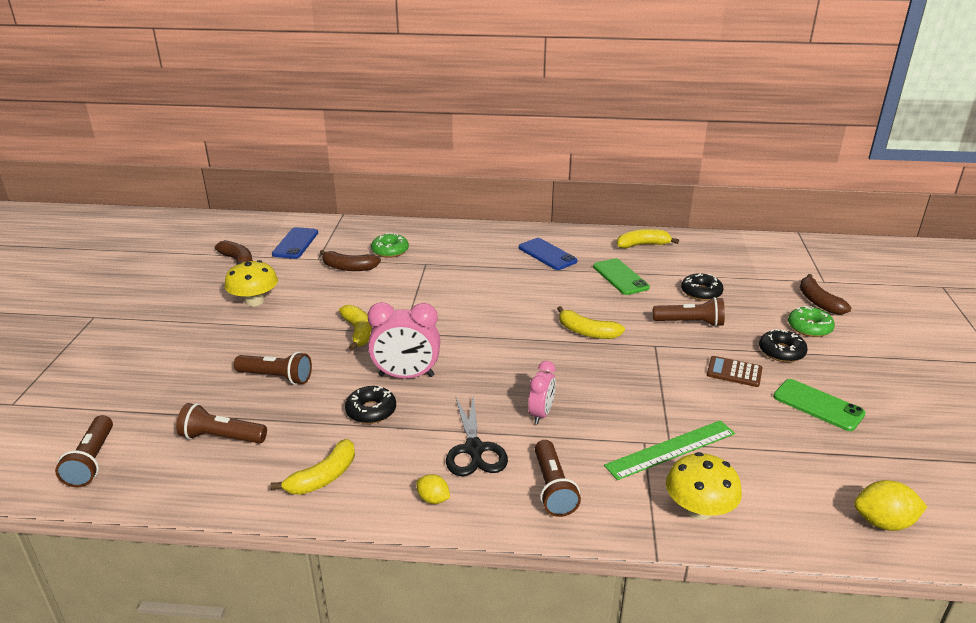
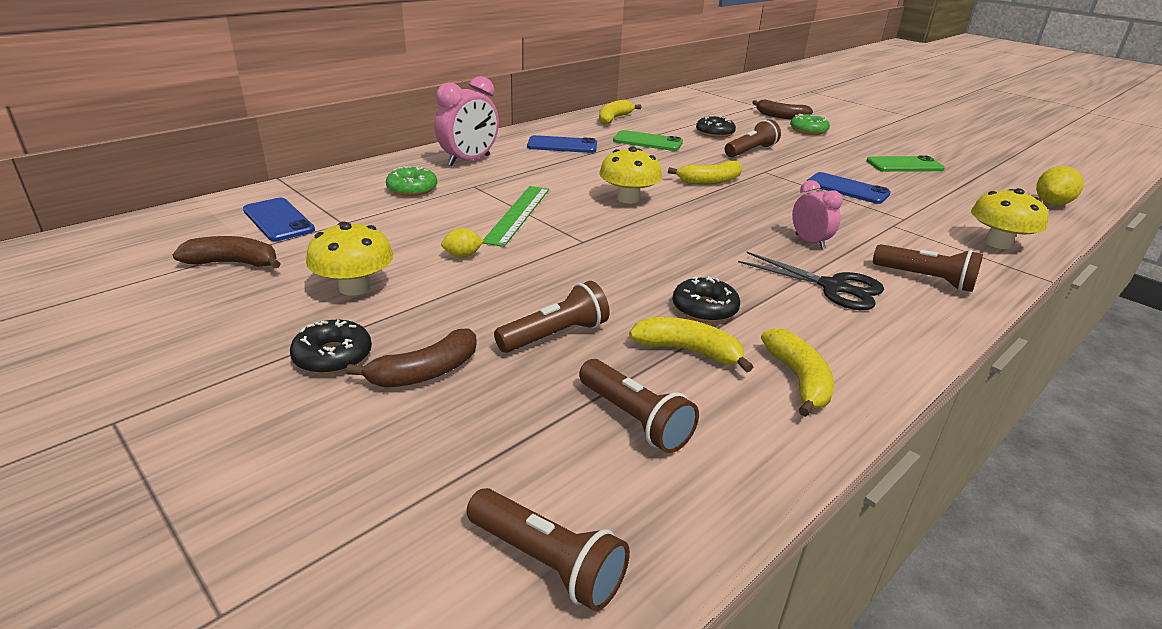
camera: 50 degrees left, 0 degrees up
(221, 437) = (635, 419): brown flashlight -> brown flashlight turned 90 degrees counterclockwise
(349, 268) = (400, 216): brown banana -> brown banana (425, 372)
(358, 332) = (542, 260): yellow banana -> yellow banana (688, 351)
(406, 376) = (665, 269): pink clock -> pink clock (469, 161)
(433, 499) = (895, 335): yellow lemon -> yellow lemon (462, 255)
(495, 317) = (628, 199): none -> yellow mushroom
(671, 449) = (912, 221): green ruler -> green ruler (518, 214)
(689, 395) = (847, 189): none -> blue phone
(734, 372) = (835, 167): brown calculator -> none
(781, 352) = (827, 147): black donut -> black donut (333, 356)

